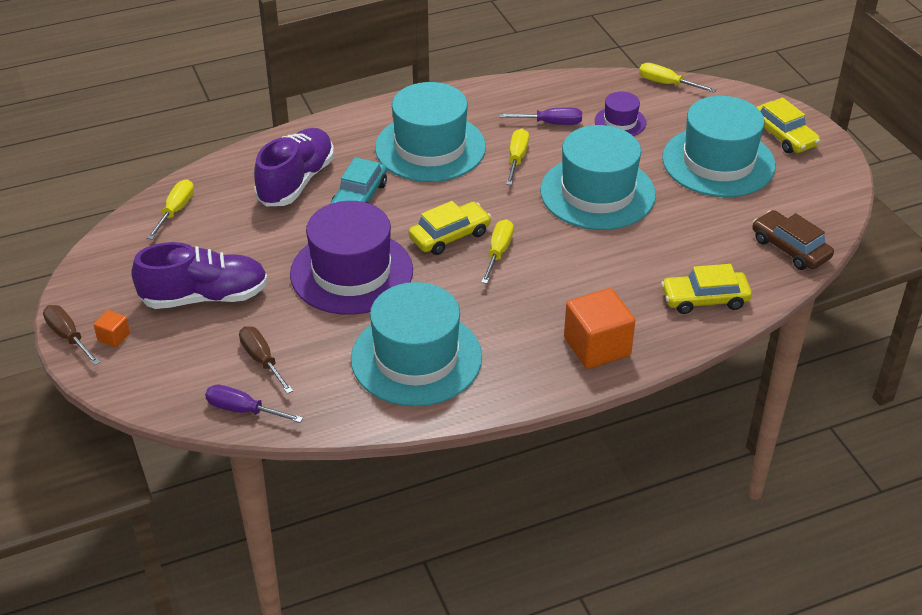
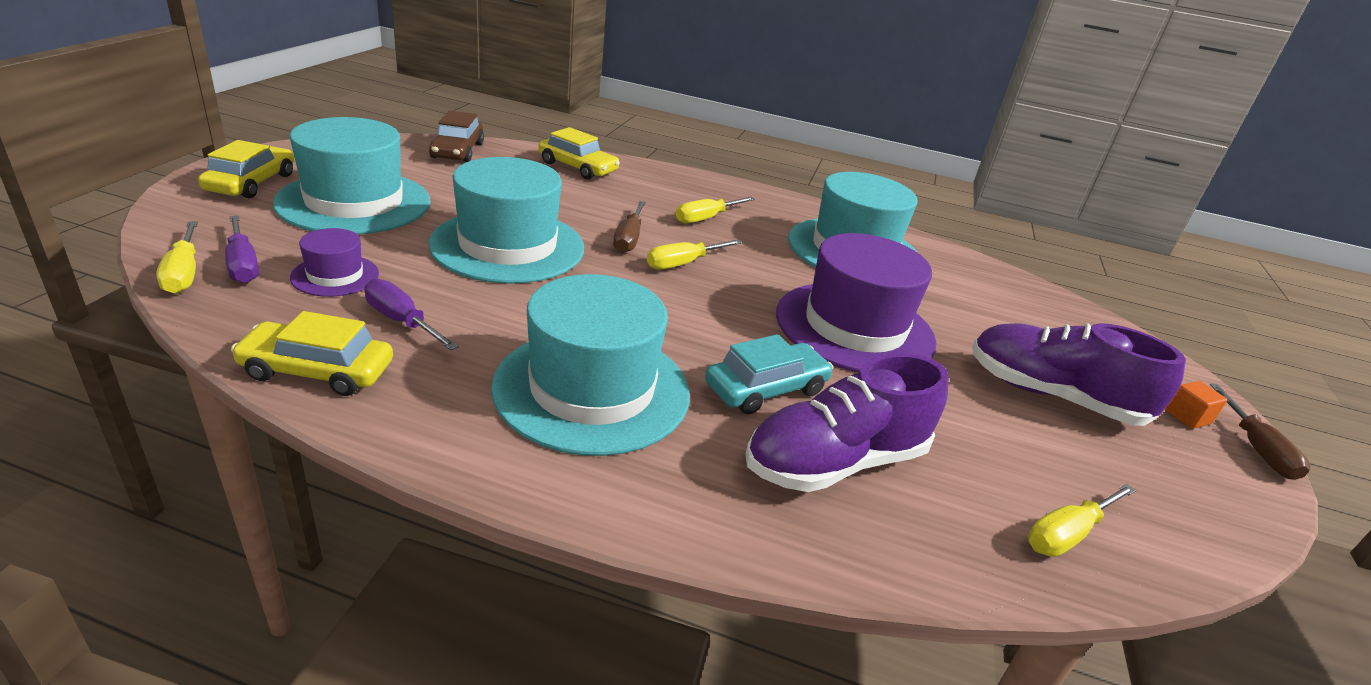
camera: 145 degrees left, 10 degrees down
(243, 410) = (1042, 297): purple screwdriver -> purple screwdriver (242, 264)
(262, 360) = (1006, 316): brown screwdriver -> brown screwdriver (629, 238)
(450, 236) = (710, 298): yellow car -> yellow car (317, 370)
(517, 159) = (518, 314): yellow screwdriver -> yellow screwdriver (706, 218)
(597, 346) = (700, 190): orange cube -> none

